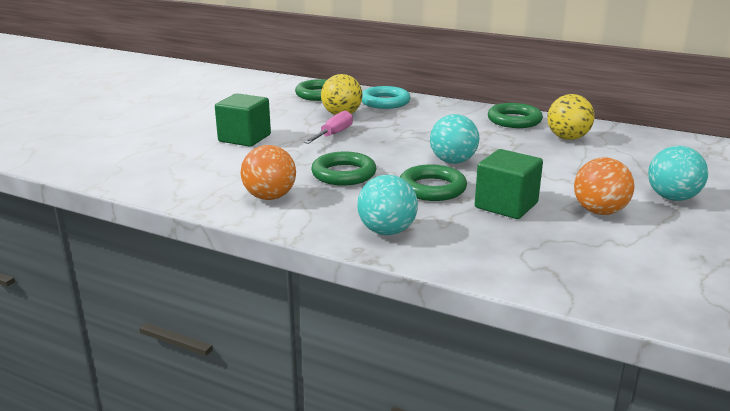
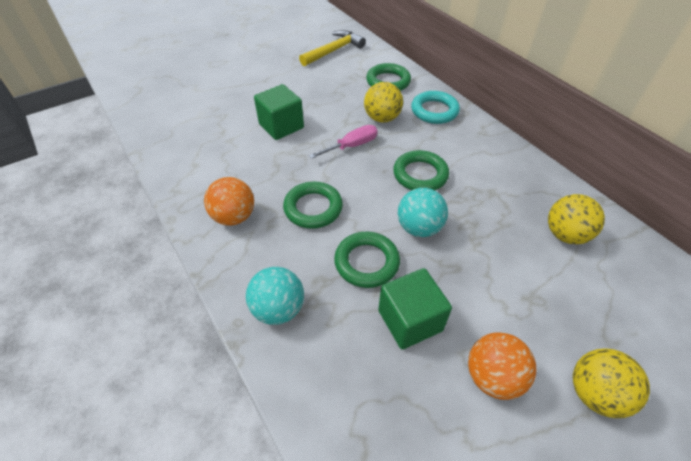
camera: 30 degrees right, 25 degrees up
(238, 87) = (334, 50): none -> yellow hammer
(514, 120) = (533, 183): green ring -> green ring (420, 175)
(672, 198) = (595, 393): turquoise ball -> yellow ball

